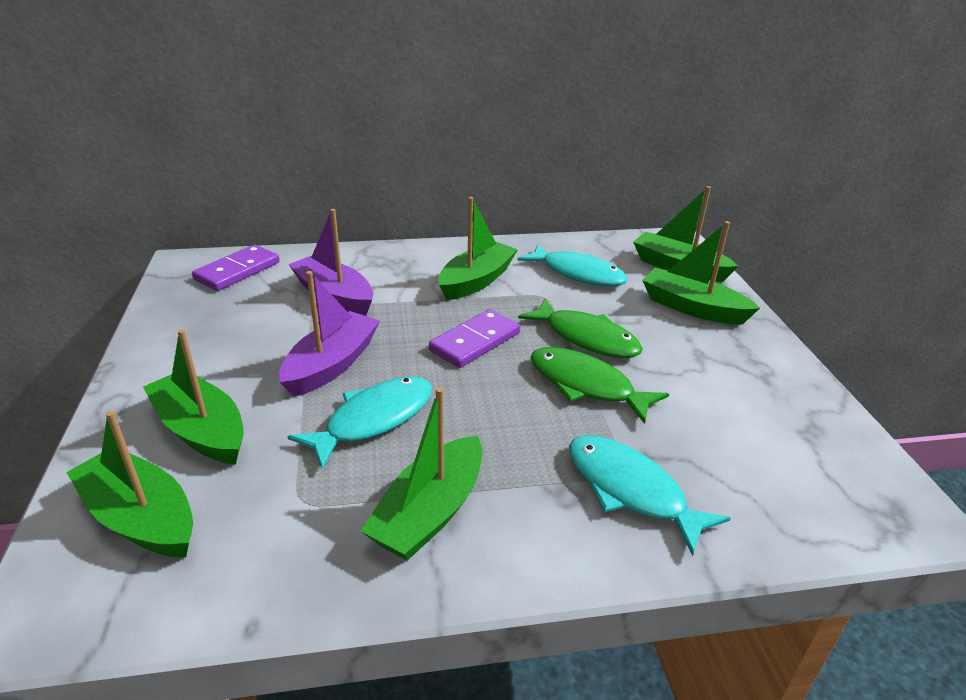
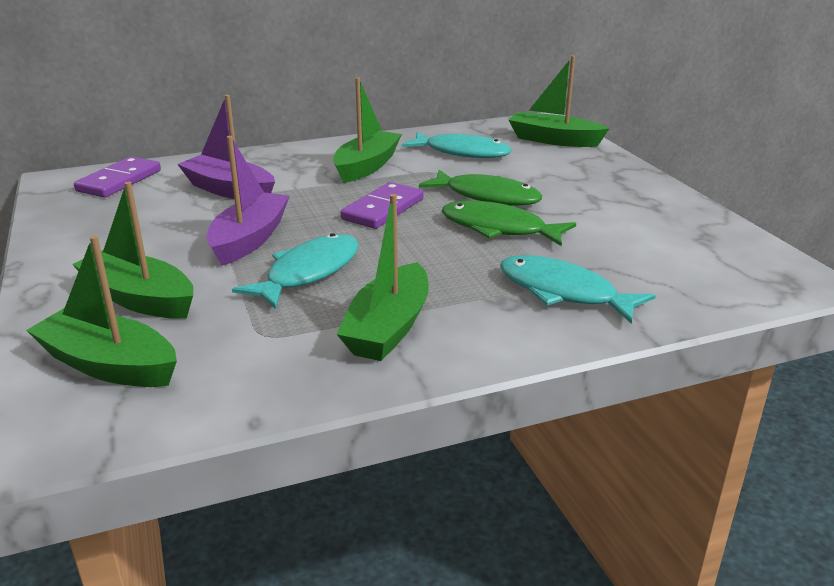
camera: 10 degrees left, 5 degrees down
(692, 308) = (576, 167): green boat -> none

